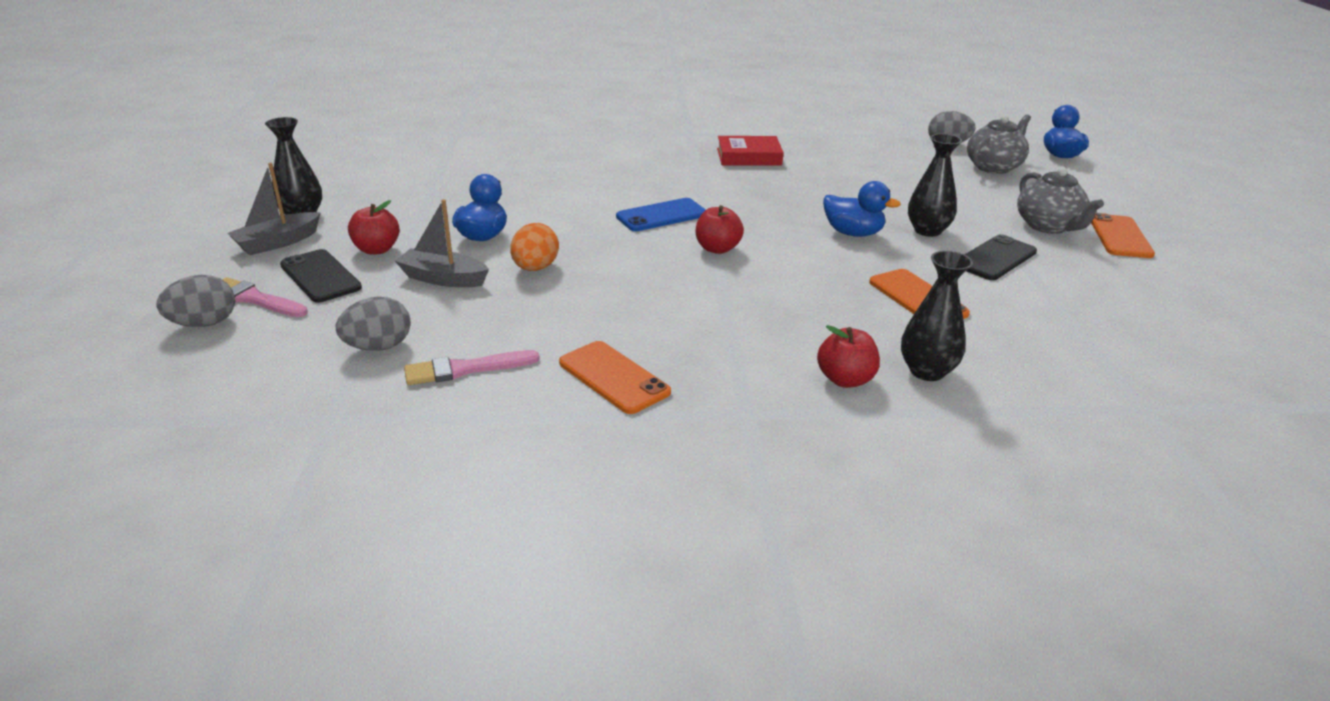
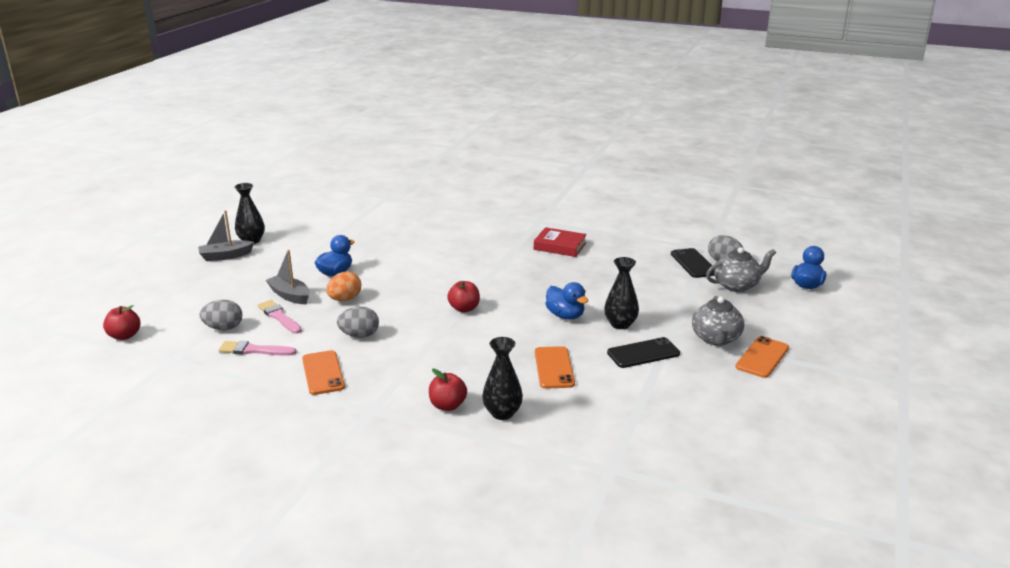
camera: 25 degrees right, 5 degrees down
(204, 324) = (155, 297): grey egg -> grey egg (359, 335)
(255, 299) = (188, 288): pink brush -> pink brush (279, 317)
(320, 276) = (230, 281): black phone -> black phone (693, 263)
(377, 250) = (271, 270): red apple -> red apple (124, 336)
(661, 216) = (454, 279): blue phone -> none

